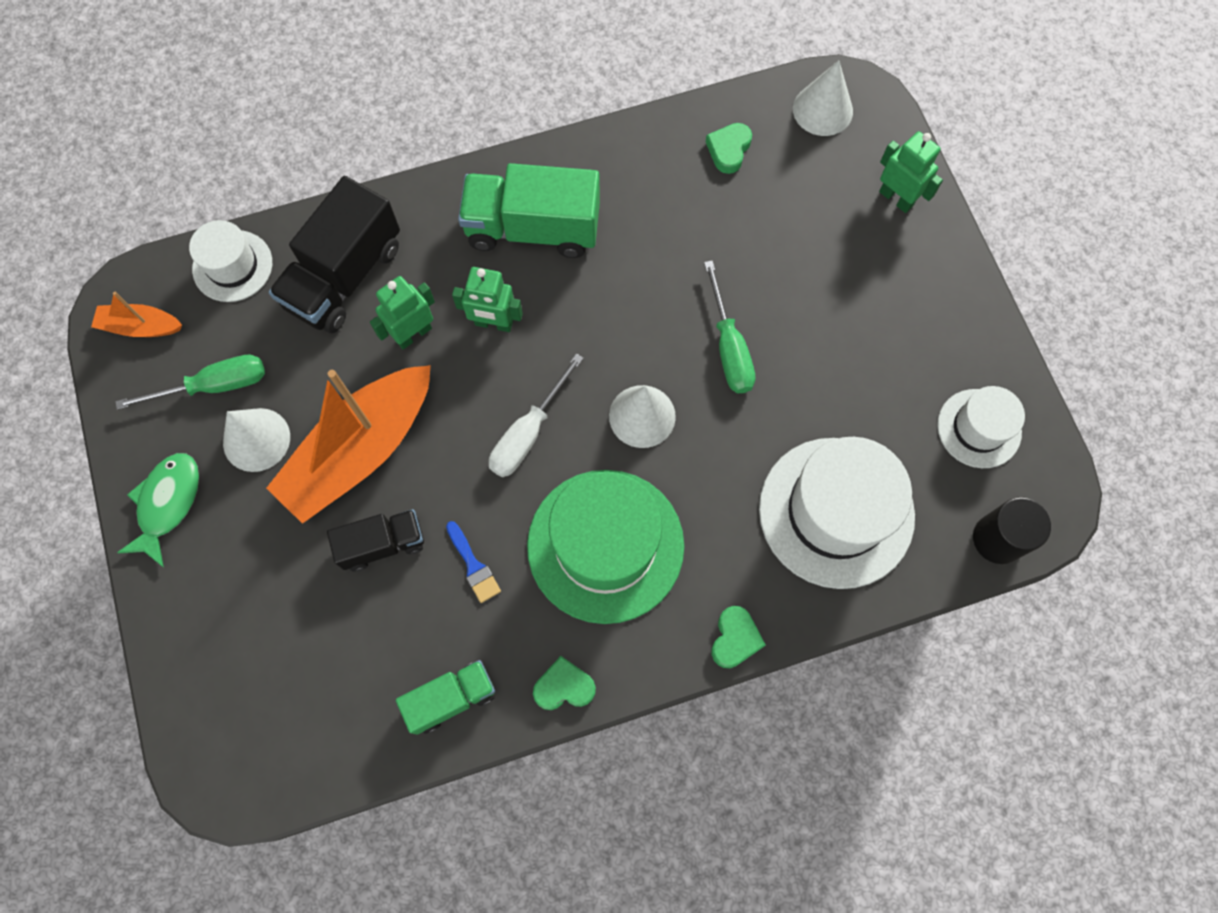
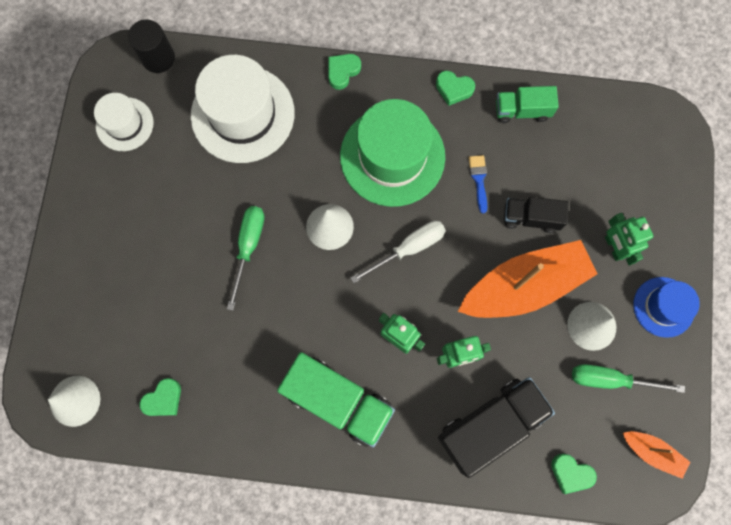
camera: 155 degrees left, 5 degrees up
(168, 503) = (663, 307): green fish -> blue hat
(232, 266) = (571, 473): white hat -> green heart
(896, 198) = (70, 303): green robot -> green robot (613, 247)

